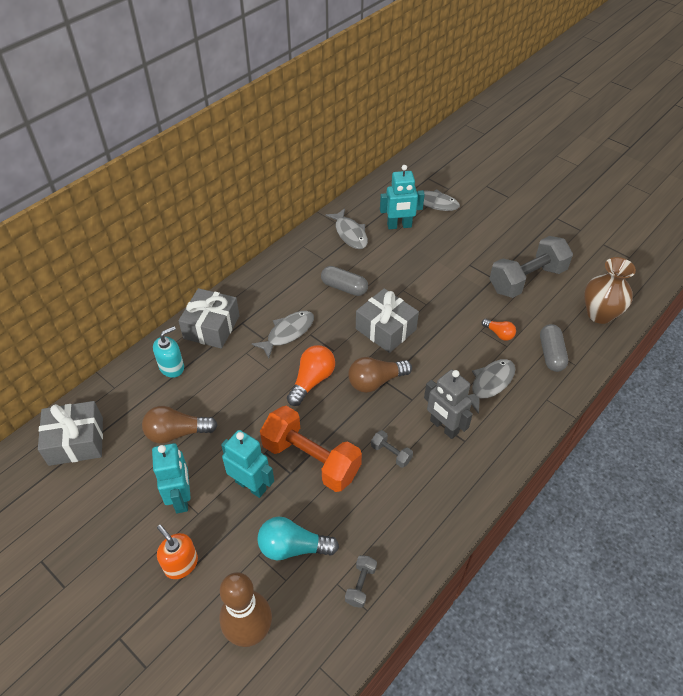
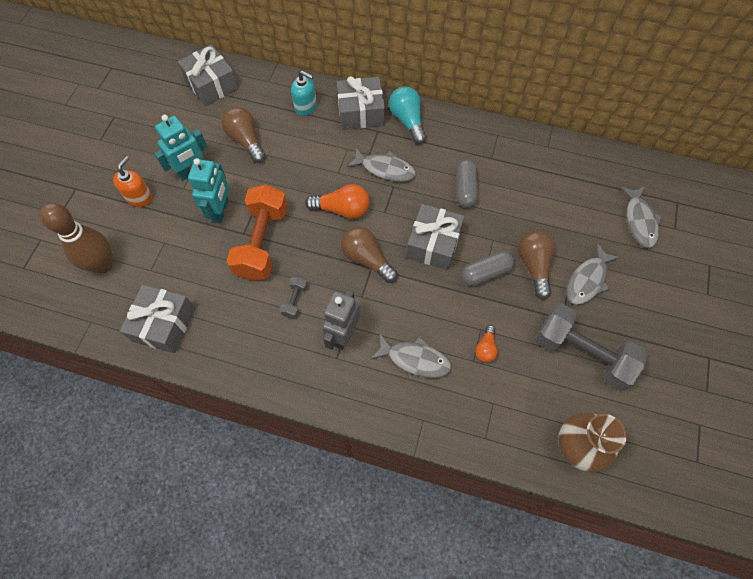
camera: 65 degrees right, 15 degrees up
(293, 547) = (178, 263): turquoise light bulb -> turquoise light bulb (407, 121)
(350, 234) = (540, 165): grey fish -> grey fish (587, 280)
(360, 585) = (164, 324): grey dumbbell -> grey gift
(399, 226) = (581, 203): turquoise robot -> none
(440, 275) = (534, 266): none -> brown light bulb
(551, 354) = (486, 408): grey capsule -> grey capsule (485, 273)

